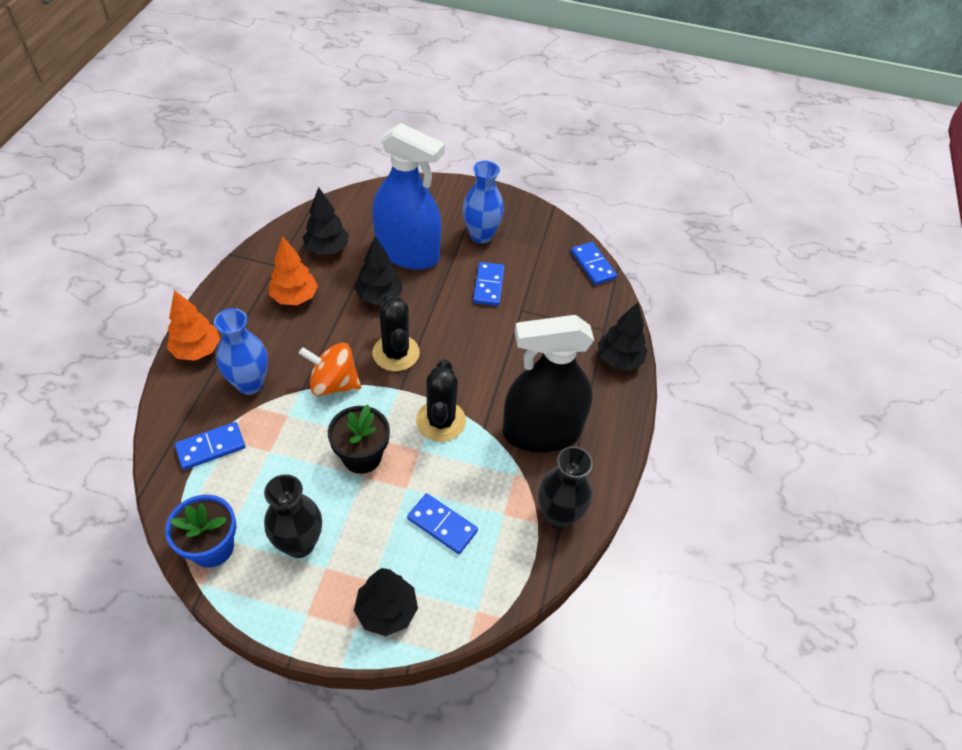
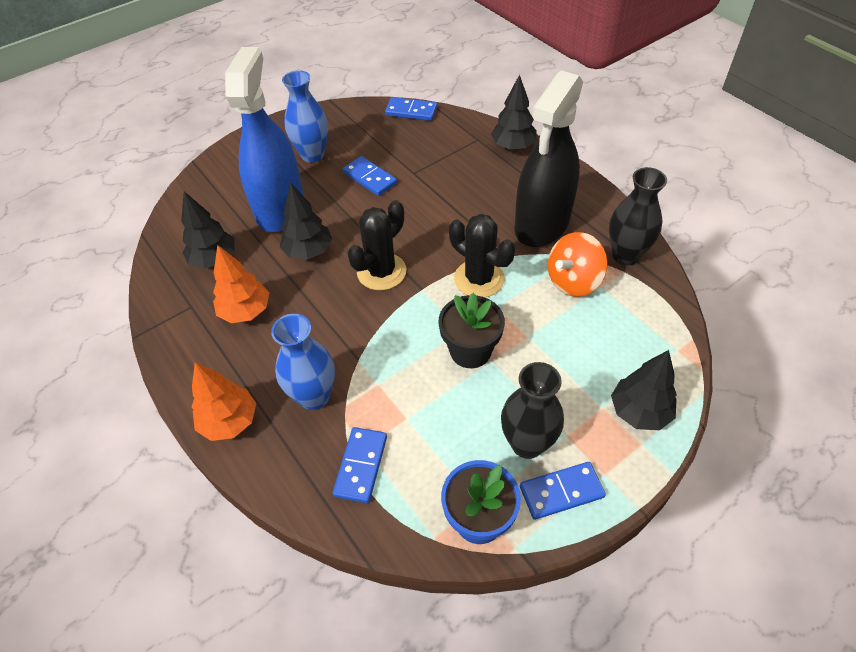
camera: 45 degrees left, 0 degrees up
(333, 383) = (373, 332): orange spinning top -> orange spinning top (573, 281)
(396, 353) = (381, 272): black cactus -> black cactus turned 75 degrees counterclockwise
(407, 253) = (280, 208): blue spray bottle -> blue spray bottle turned 60 degrees counterclockwise
(442, 525) = (582, 331): blue domino -> blue domino (561, 492)

